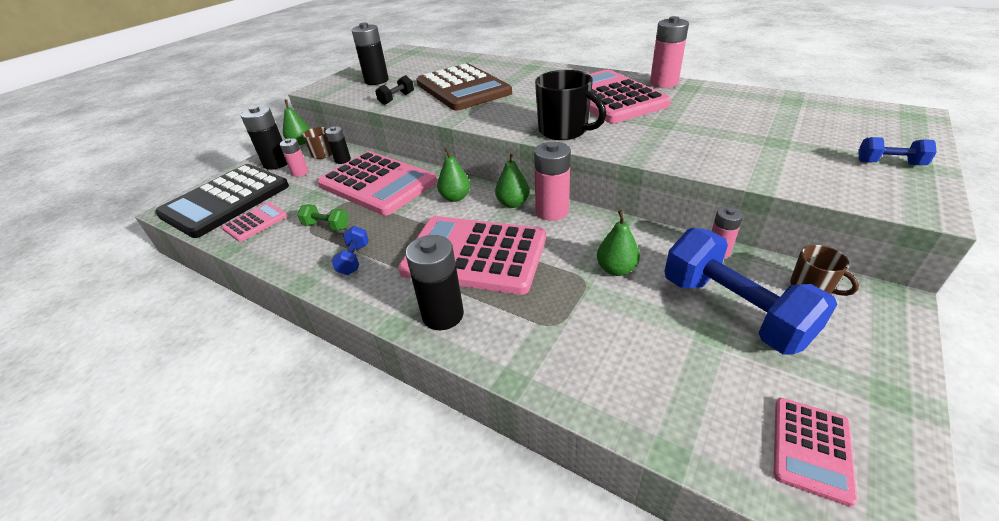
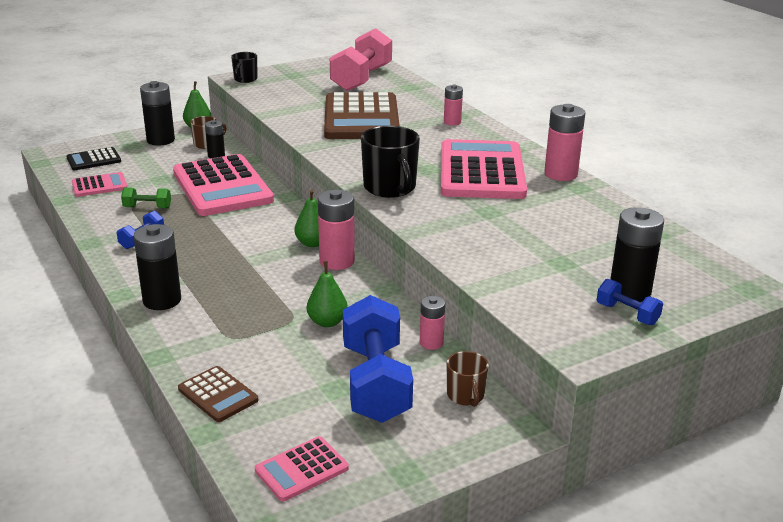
camera: 25 degrees right, 10 degrees down
(226, 200) = (94, 160): black calculator -> black calculator, size x0.47
(300, 172) = (171, 155): pink battery -> pink battery (452, 122)
(326, 88) = (245, 79): none -> black mug
(326, 226) = (147, 207): green dumbbell -> green dumbbell turned 45 degrees counterclockwise
(376, 81) = (296, 85): black battery -> black battery (629, 291)
(396, 99) = (290, 110): black dumbbell -> none
(423, 63) = (361, 79): none -> pink dumbbell
(455, 197) = (271, 221): green pear -> none
(474, 255) = (232, 270): pink calculator -> none
(622, 399) = (218, 394): none -> brown calculator

